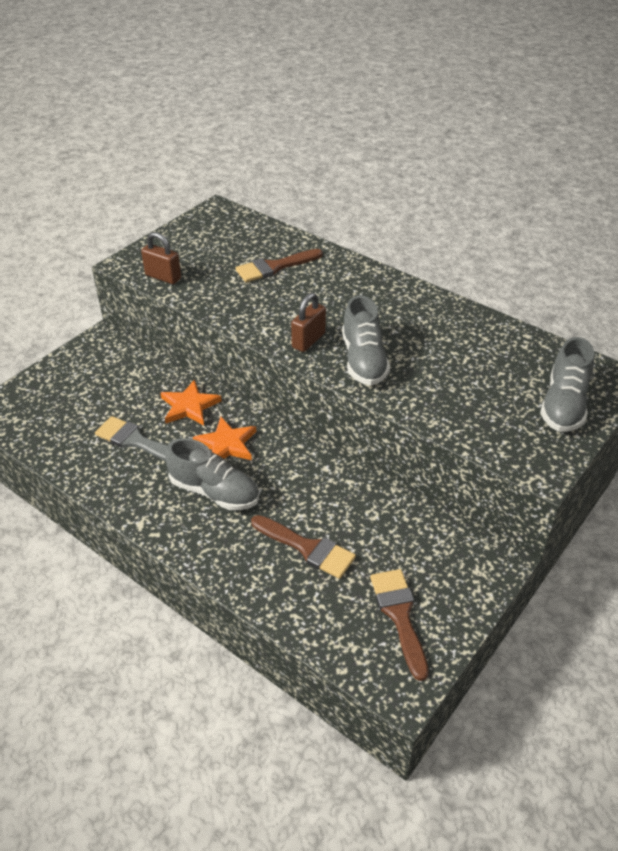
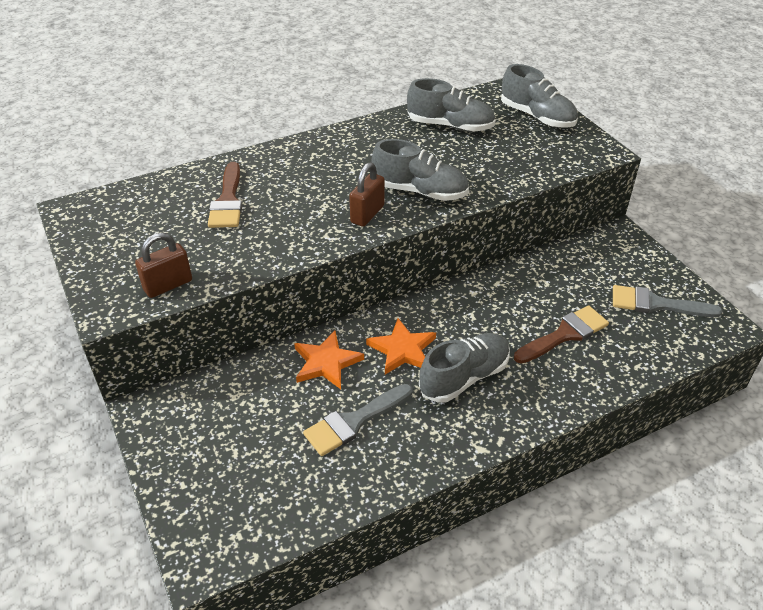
camera: 65 degrees left, 0 degrees up
(308, 340) = (367, 214): brown padlock -> brown padlock turned 60 degrees clockwise
(399, 615) = (656, 304): brown brush -> grey brush
(487, 349) = (450, 126): none -> grey shoe

